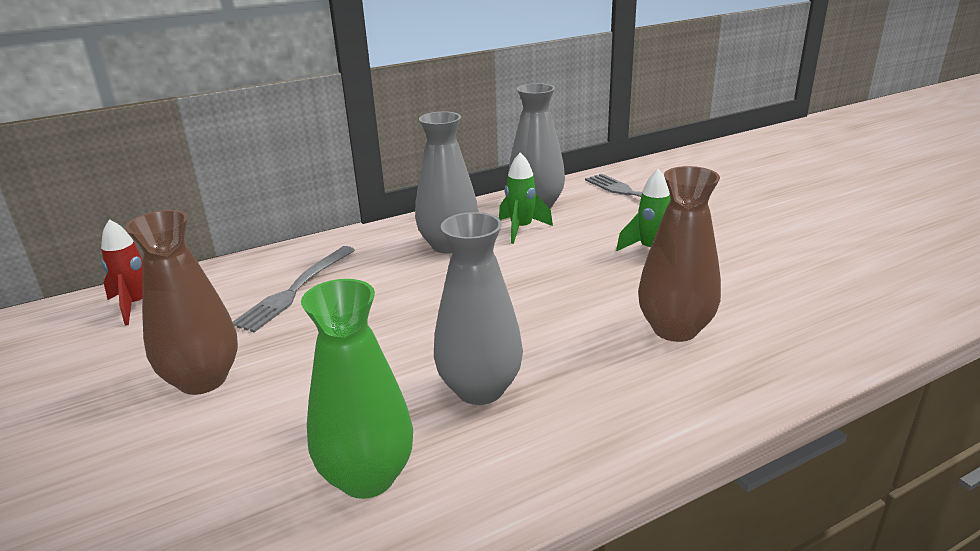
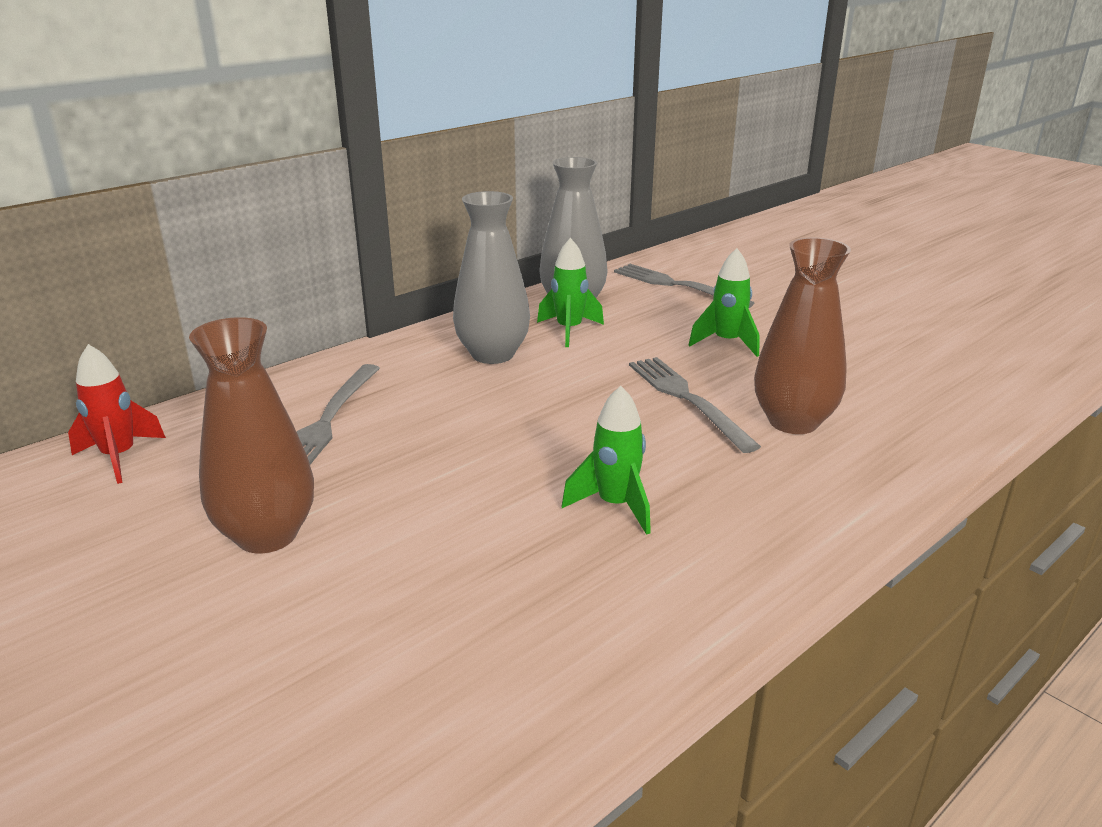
camera: 15 degrees left, 0 degrees up
(367, 477) = (537, 613): green vase -> none
(480, 389) = (615, 506): grey vase -> green rocket
(590, 299) = (687, 399): none -> grey fork

